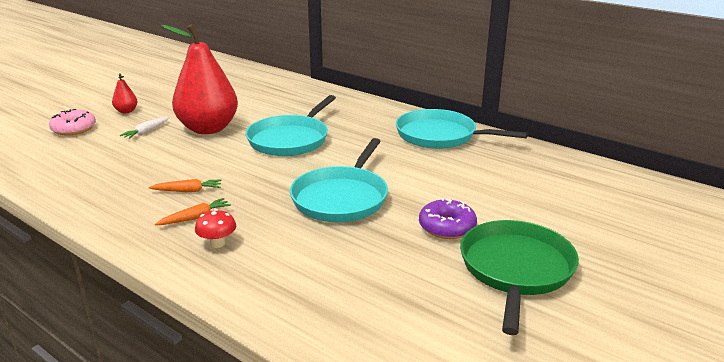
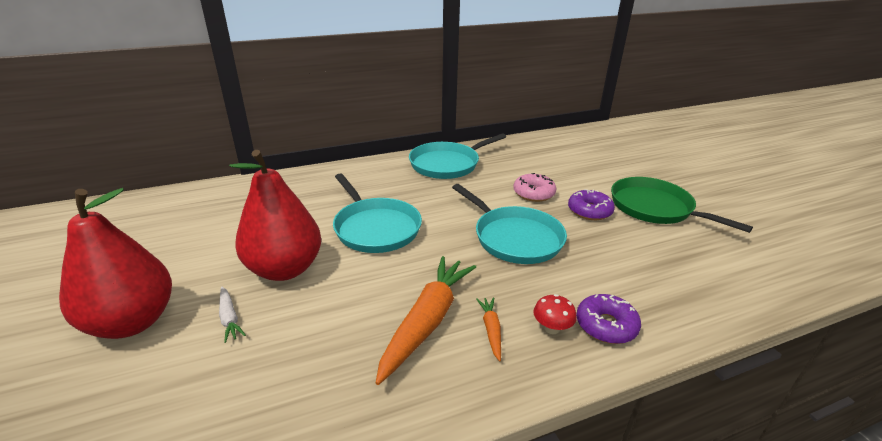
camera: 60 degrees left, 5 degrees up
(74, 129) = (118, 390): pink donut -> pink donut (533, 193)
(126, 111) = (132, 322): red pear -> red pear, size x2.47
(188, 191) = (427, 321): orange carrot -> orange carrot, size x2.19
(241, 270) = (606, 325): none -> purple donut

